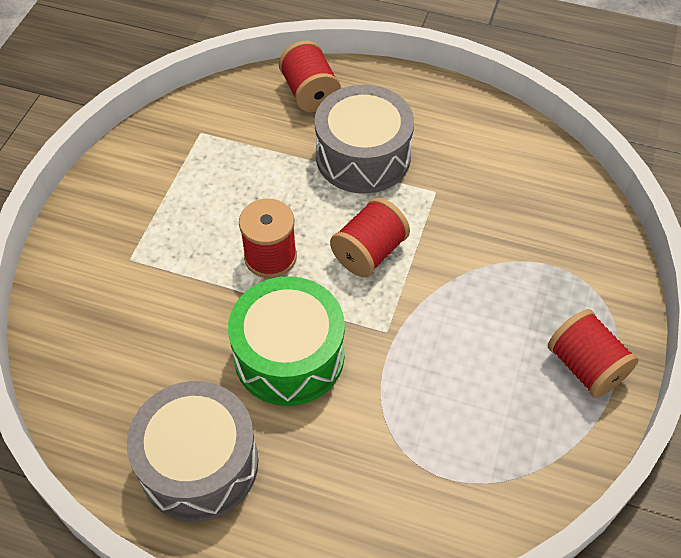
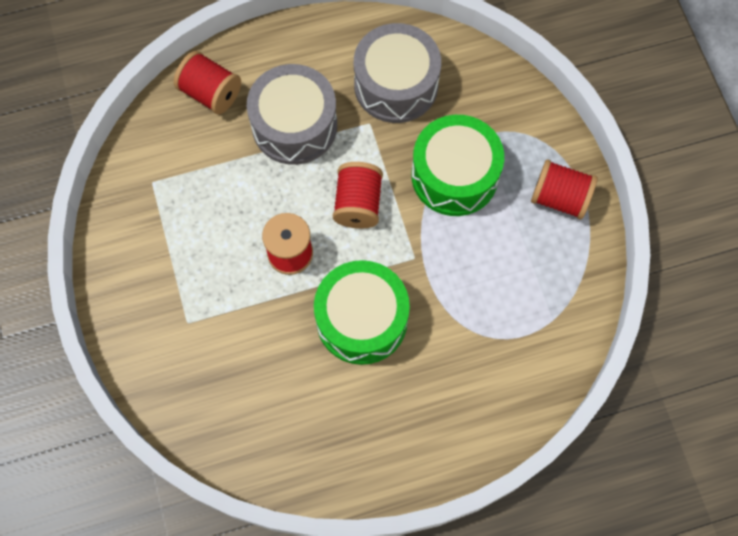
camera: 35 degrees left, 15 degrees up
(199, 463) = (361, 435): grey drum -> grey drum (396, 85)
(486, 282) = (454, 175): none -> green drum

